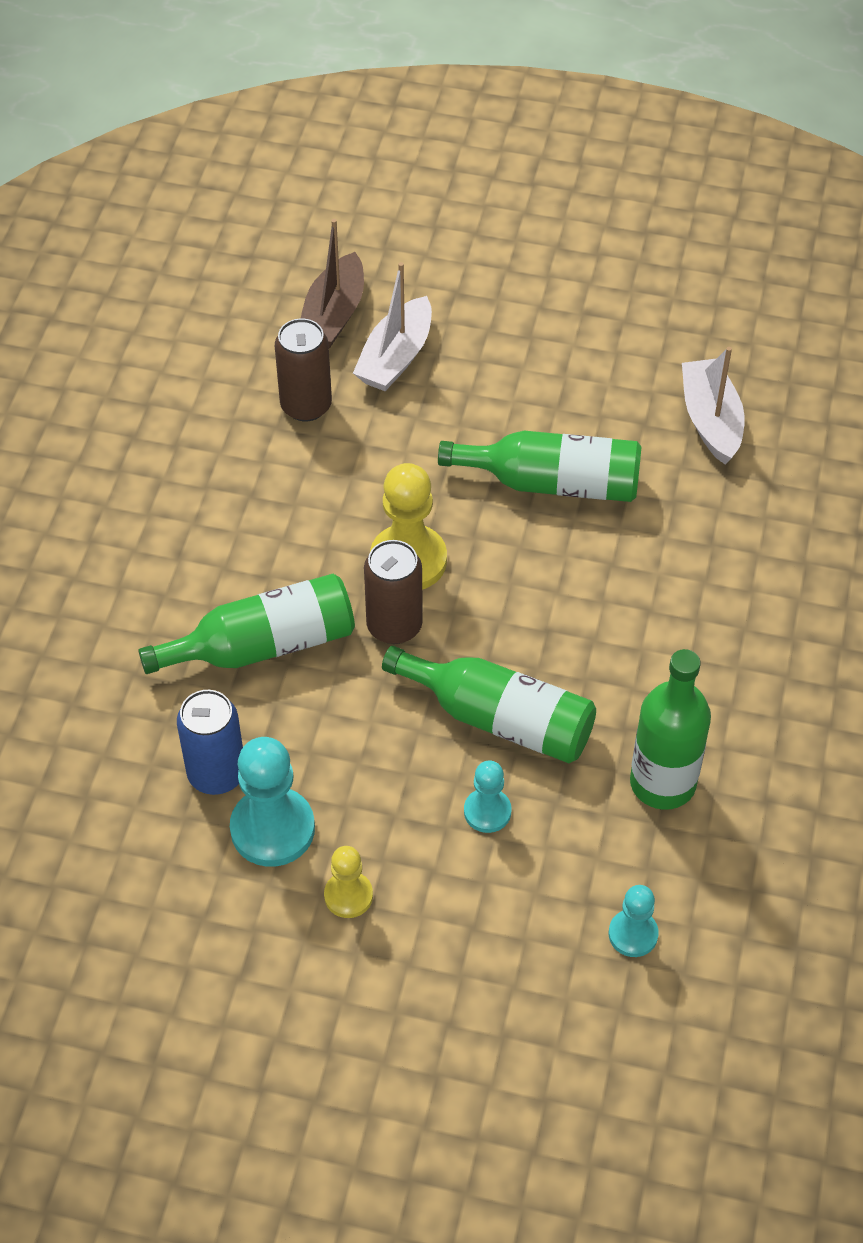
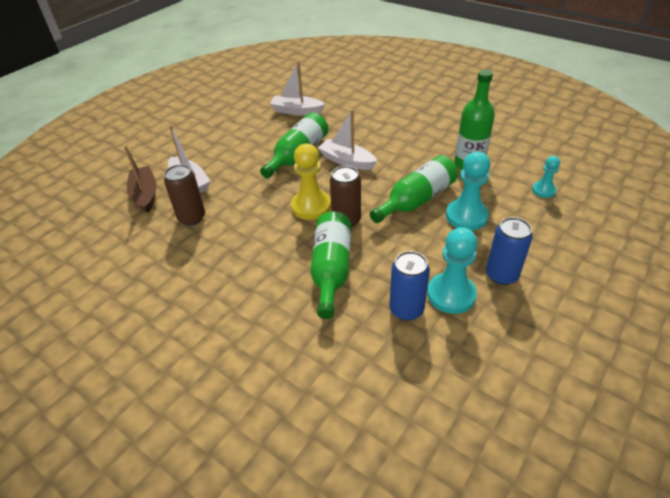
camera: 65 degrees left, 10 degrees down
(334, 315) = (145, 195): brown boat -> brown boat turned 150 degrees counterclockwise
(348, 896) = (501, 275): yellow pawn -> blue can
(487, 811) = (466, 216): turquoise pawn -> turquoise pawn, size x1.76
(571, 569) = (347, 161): none -> white boat

